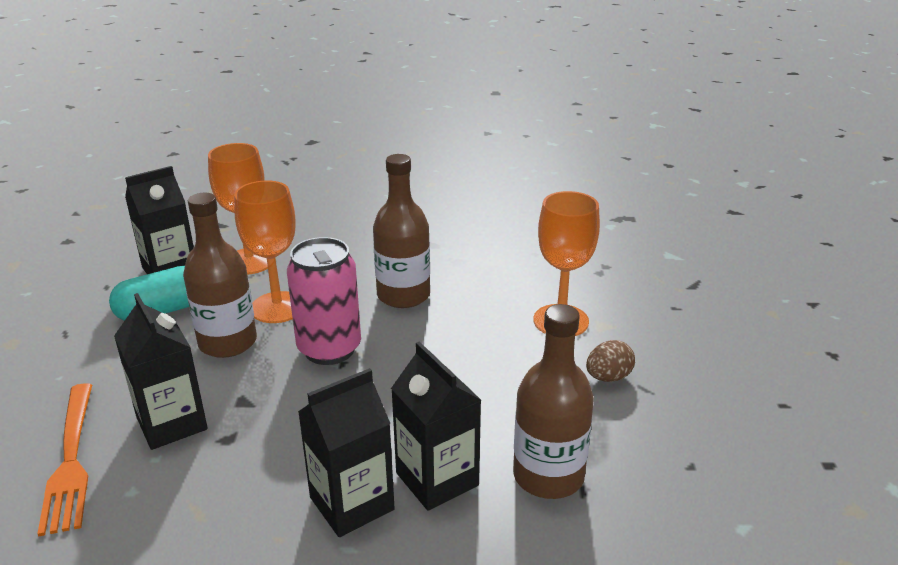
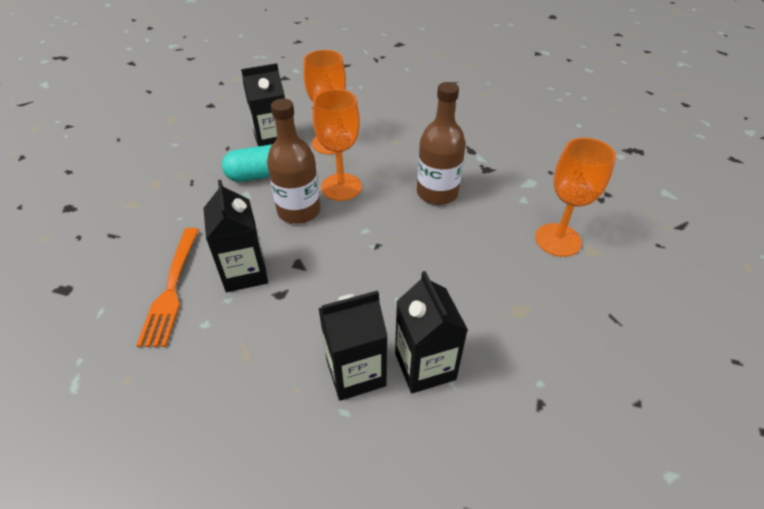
camera: 15 degrees right, 15 degrees up
(329, 349) = (370, 231): pink can -> none
(548, 476) = (514, 384): brown bottle -> none
(608, 377) = (585, 301): brown egg -> none

